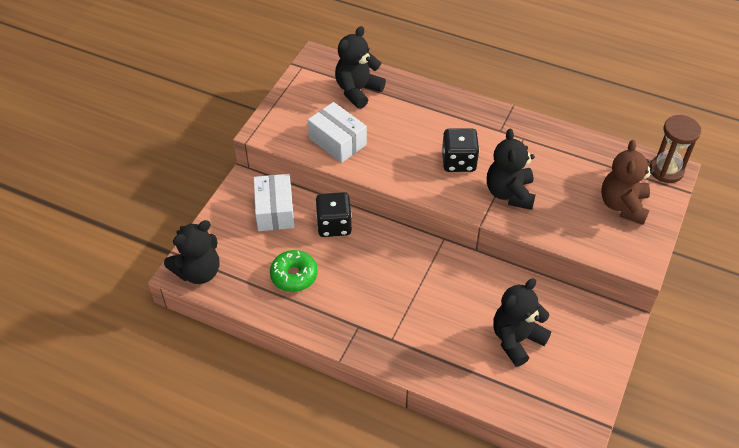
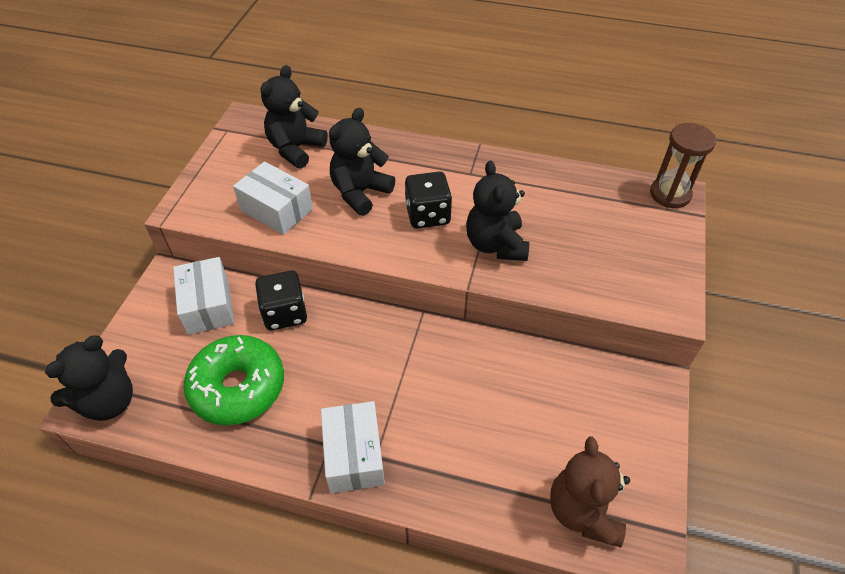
camera: 10 degrees left, 0 degrees up
(294, 275) = (238, 387): green donut -> green donut, size x1.55
(375, 336) = (354, 455): none -> white box
(516, 339) = (536, 430): black teddy bear -> black teddy bear (360, 193)
(623, 205) = (632, 241): brown teddy bear -> brown teddy bear (583, 511)

